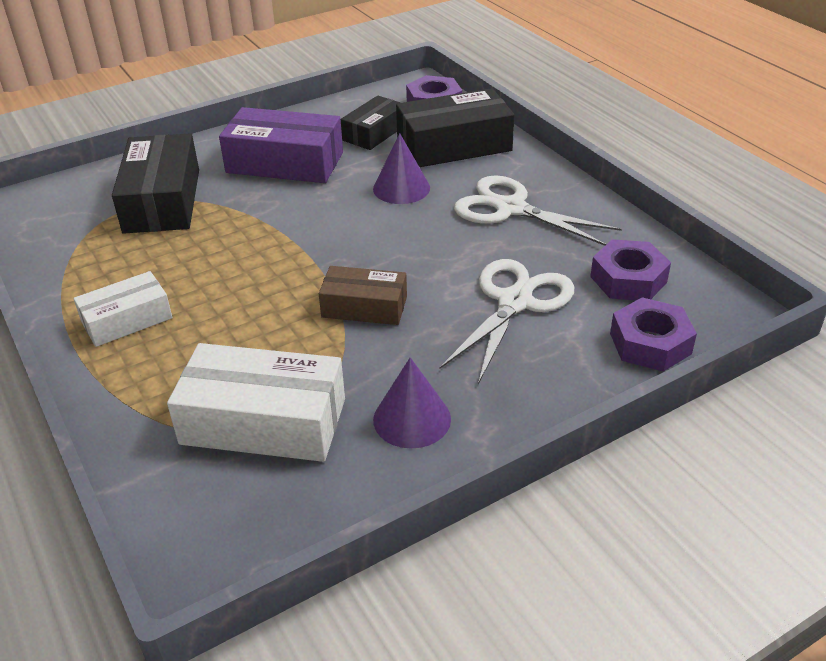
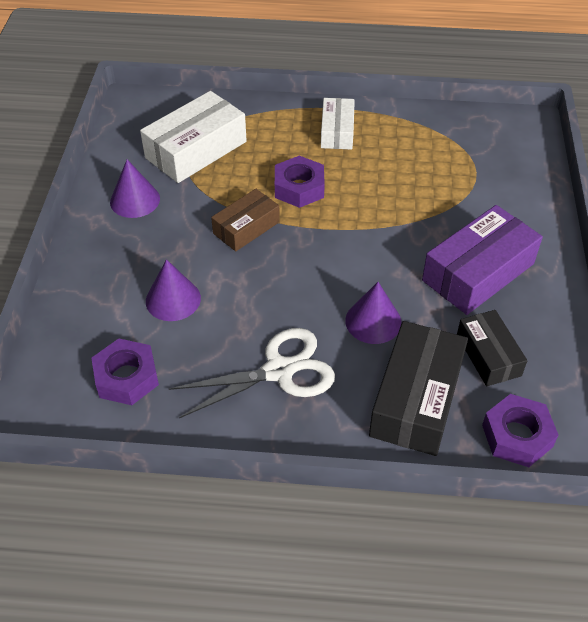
camera: 125 degrees right, 10 degrees up
(162, 200) = (472, 187): black box -> none
(515, 302) = (173, 299): white scissors -> purple cone
(650, 343) = (63, 338): purple nut -> purple nut (299, 188)

